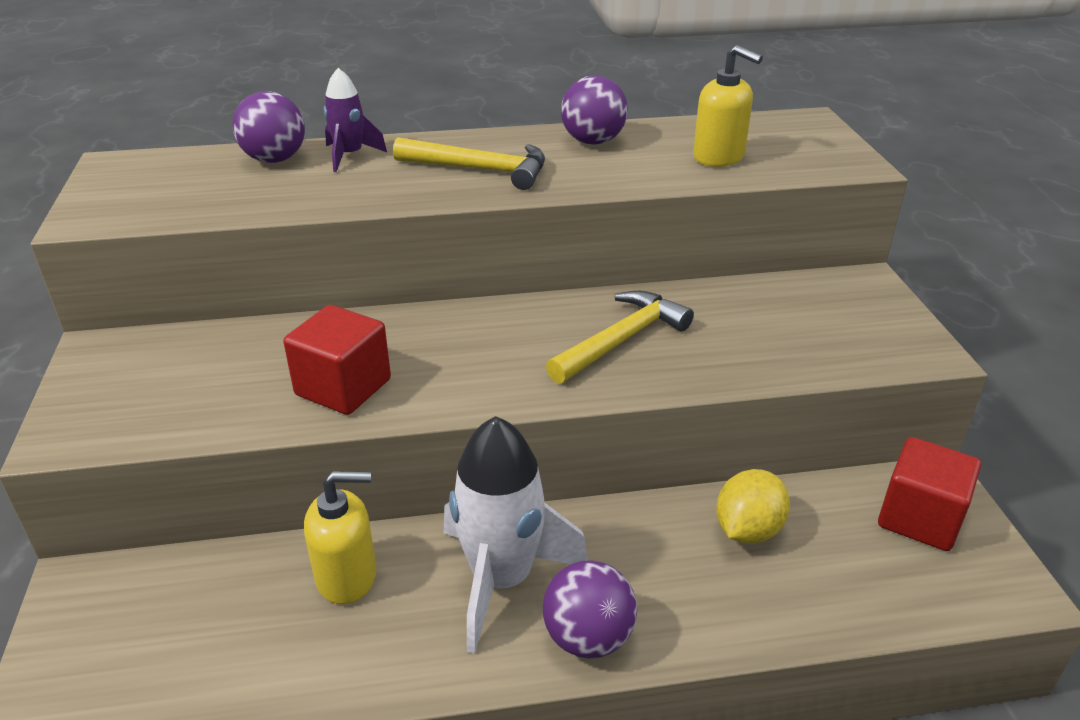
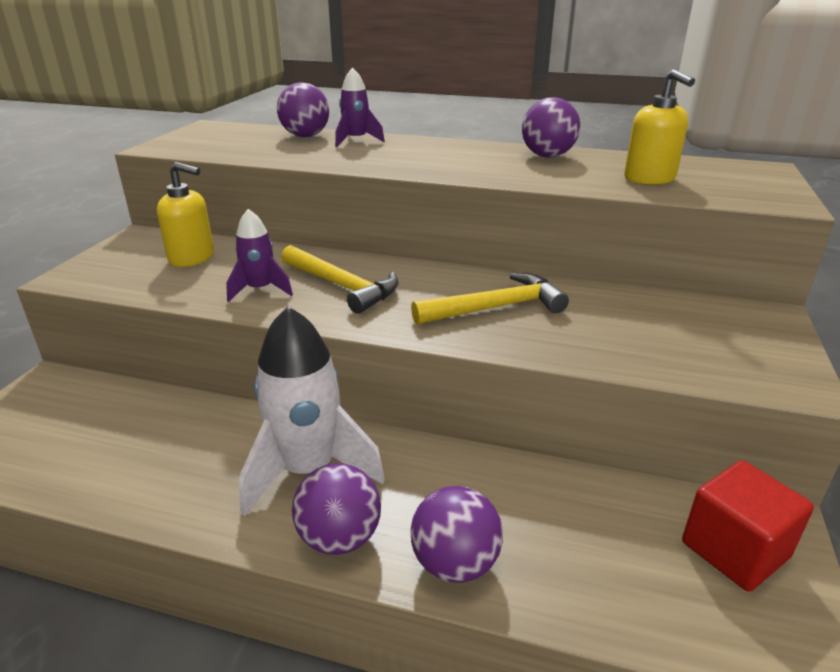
camera: 25 degrees right, 5 degrees down
(343, 387) = (260, 290): red cube -> purple rocket
(347, 576) = (204, 430): yellow soap dispenser -> yellow soap dispenser (192, 258)
(480, 169) = (439, 159): yellow hammer -> yellow hammer (342, 286)
(710, 619) = (455, 563): none -> purple ball
(747, 530) = (545, 502): yellow lemon -> none

